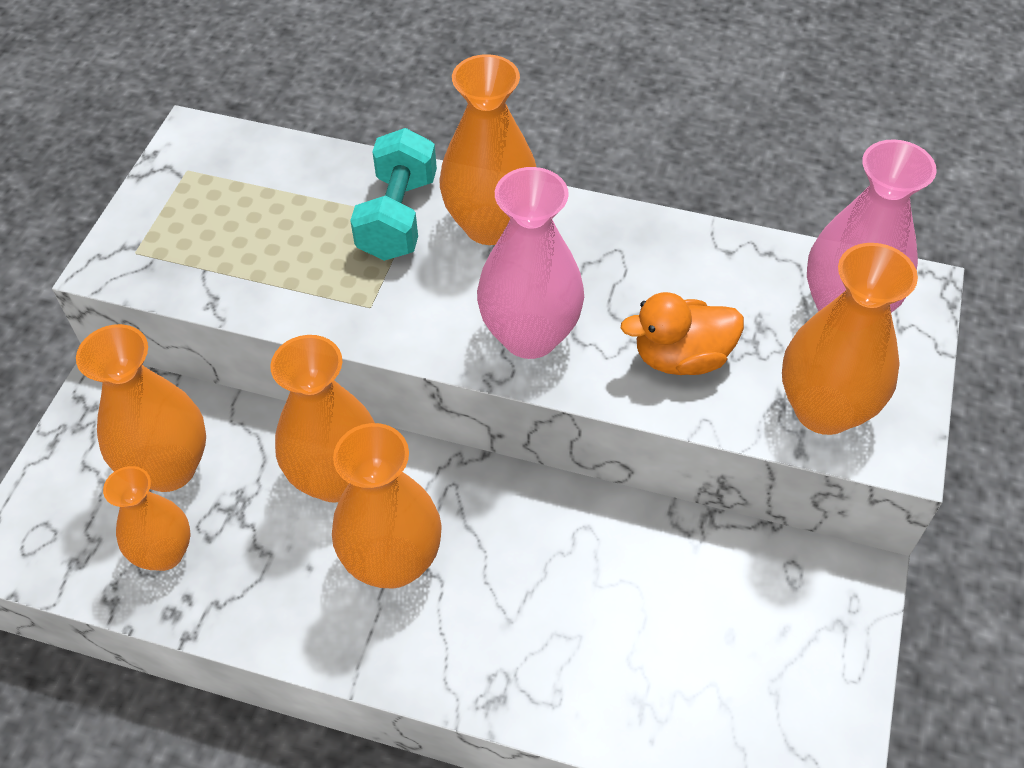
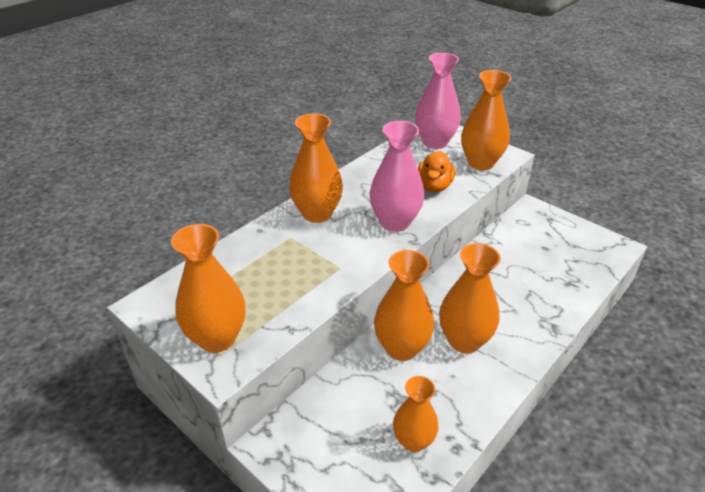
camera: 65 degrees left, 15 degrees down
(169, 468) = (352, 423): orange vase -> orange vase (217, 338)
(398, 217) = (286, 241): turquoise dumbbell -> none

